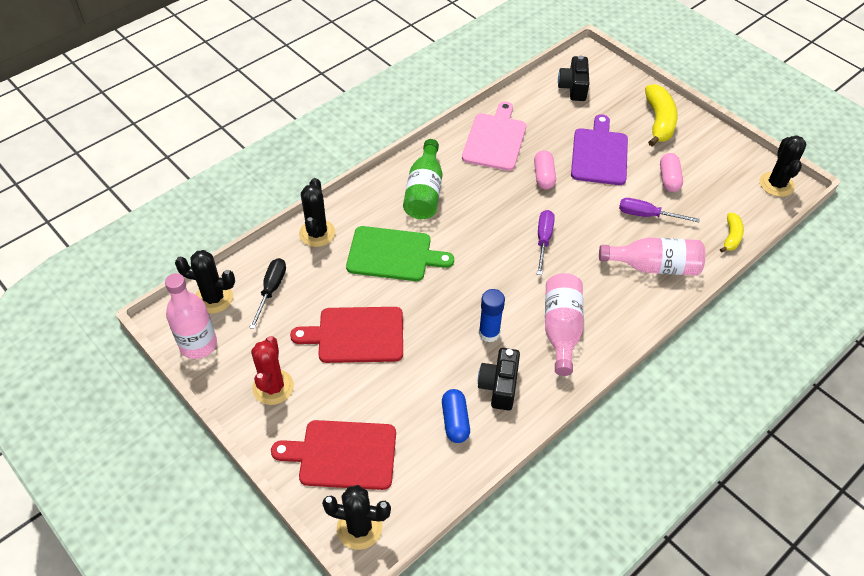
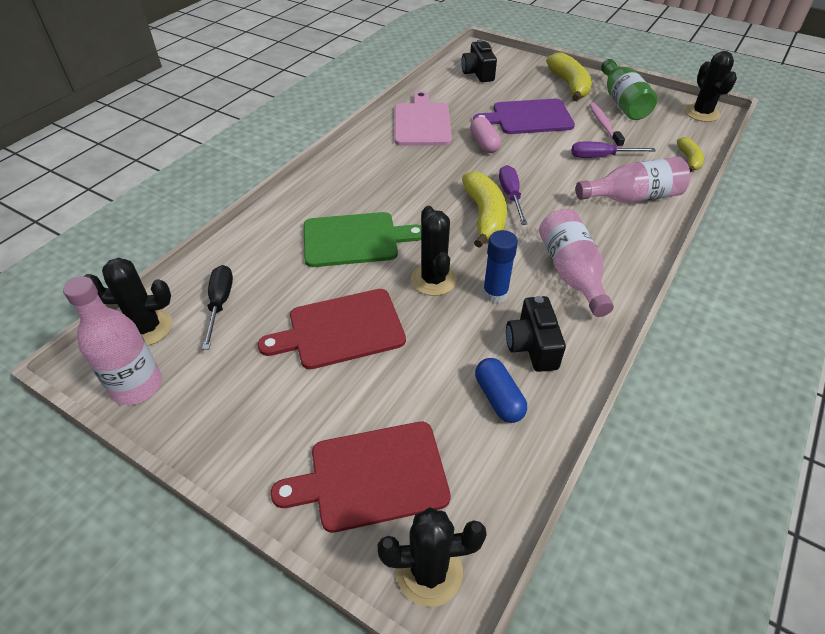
camera: 15 degrees left, 5 degrees down
(273, 387) = (252, 414): red cactus -> none
(317, 233) = (260, 236): black cactus -> black cactus (433, 280)
(424, 192) = (367, 177): green bottle -> green bottle (622, 102)
(511, 256) = (485, 216): none -> yellow banana
(599, 154) = (528, 117): purple cutting board -> purple cutting board turned 90 degrees counterclockwise
(669, 179) = (604, 125): pink capsule -> pink toothbrush

